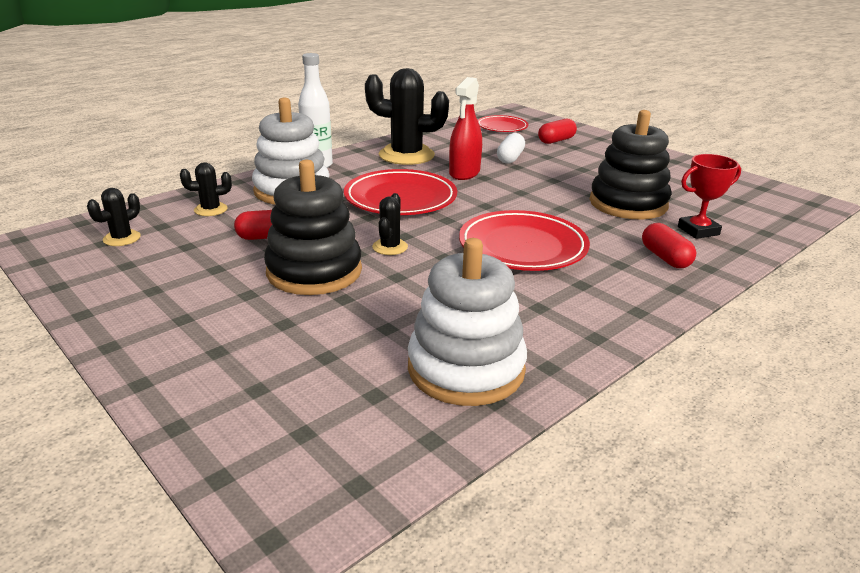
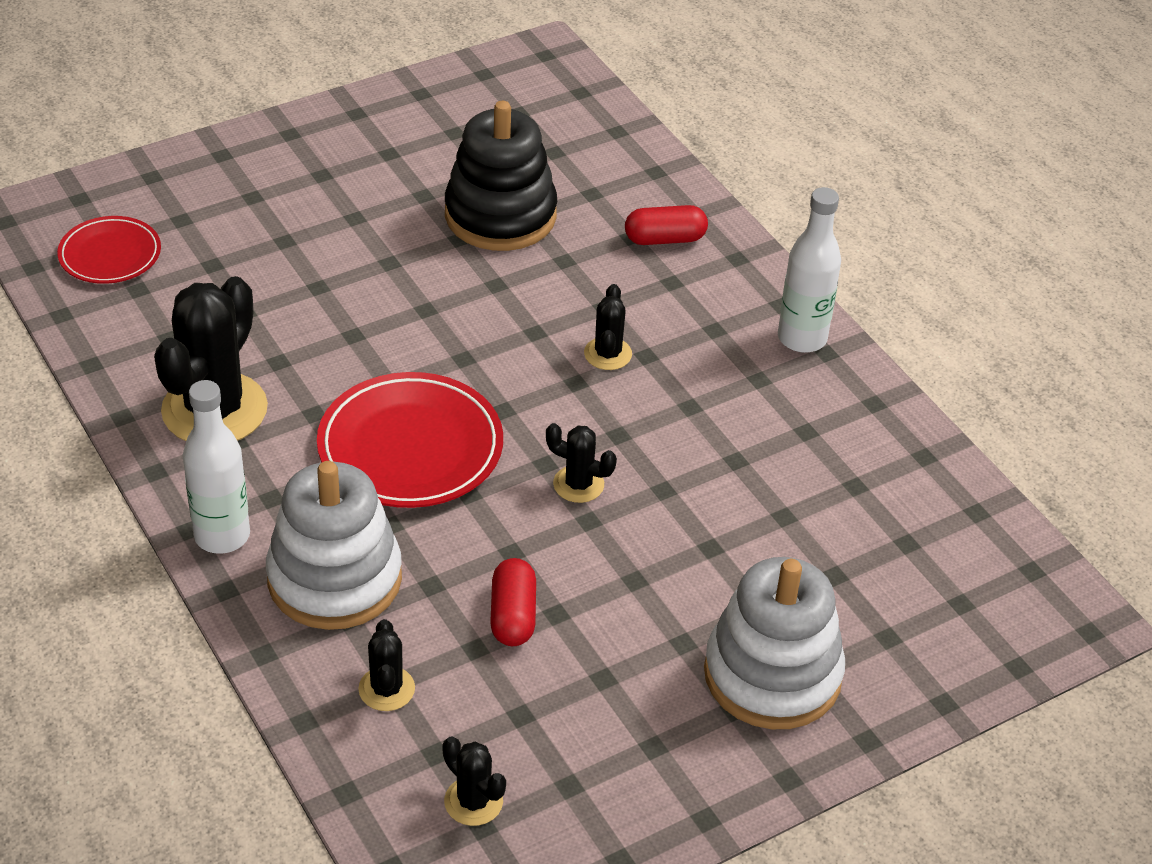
camera: 80 degrees left, 15 degrees up
(314, 271) = (633, 571): black stacking toy -> none
(464, 173) = (326, 353): red spray bottle -> none
(466, 368) = (870, 465): white stacking toy -> white stacking toy (772, 675)
(510, 158) = (278, 285): white capsule -> none
(522, 247) = (607, 354): red plate -> black cactus
(556, 140) = (214, 208): red capsule -> none
(604, 324) = (802, 338): none -> white bottle
(698, 231) = (599, 184): red trophy -> none

